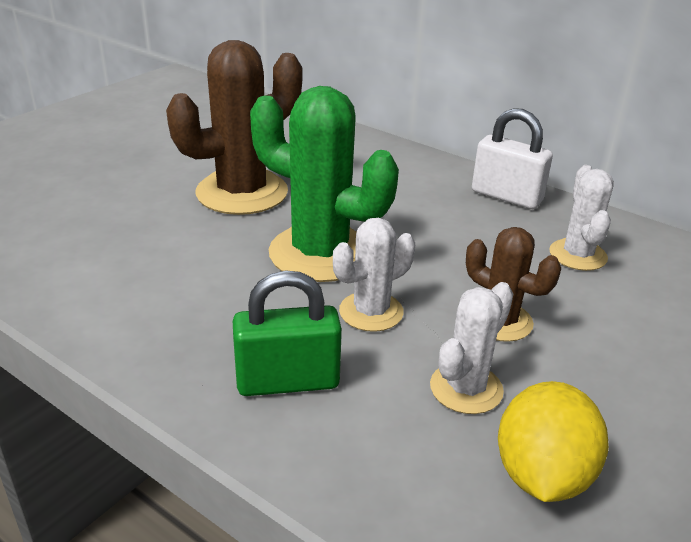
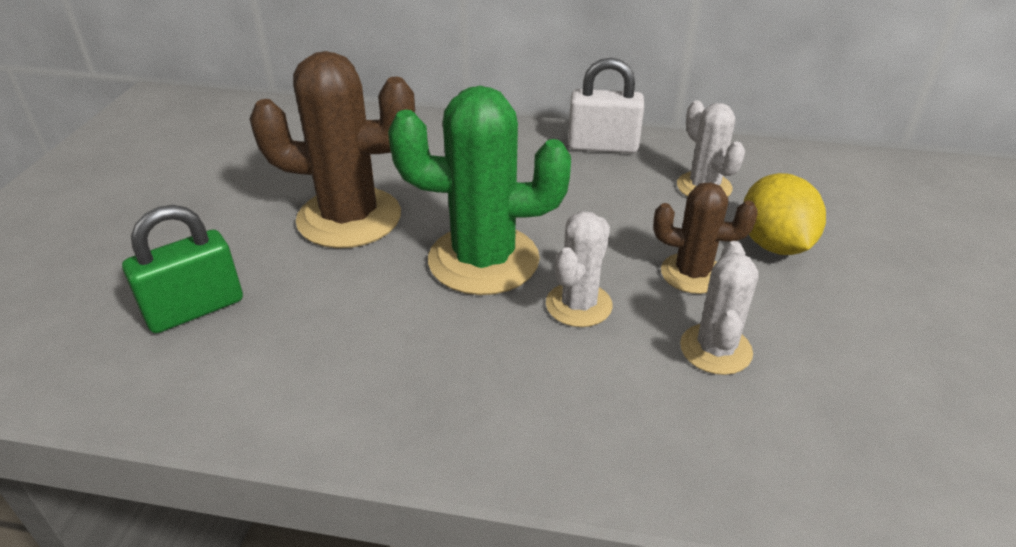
camera: 25 degrees left, 5 degrees up
(242, 192) = (349, 218): brown cactus -> brown cactus turned 60 degrees clockwise
(287, 381) = (562, 406): green padlock -> green padlock (195, 309)
(542, 475) = (831, 404): yellow lemon -> yellow lemon (774, 244)

